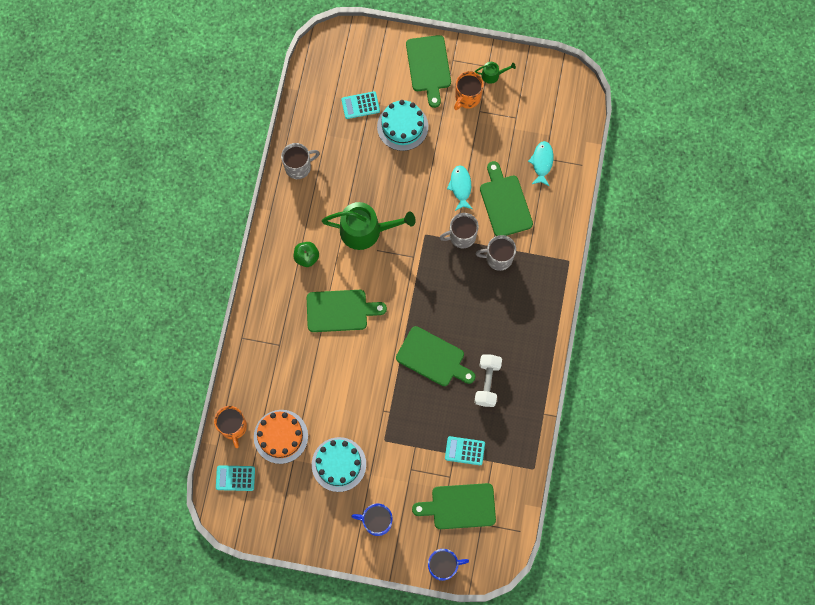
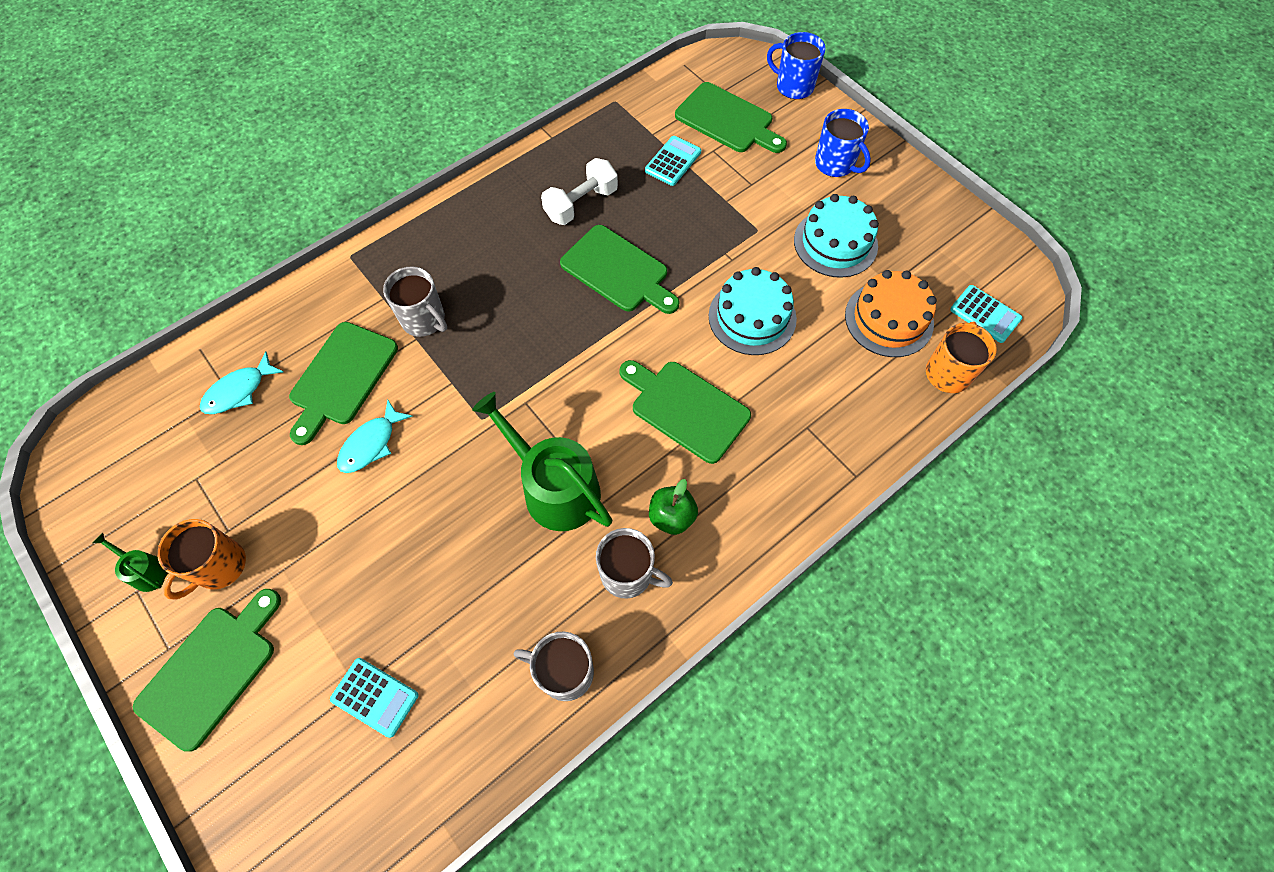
camera: 140 degrees left, 10 degrees down
(402, 126) = (352, 602): turquoise cake -> turquoise cake (752, 317)
(433, 358) = (618, 271): green cutting board -> green cutting board turned 150 degrees clockwise
(461, 236) = (439, 380): grey mug -> grey mug (628, 574)
(464, 451) = (673, 161): turquoise calculator -> turquoise calculator turned 105 degrees counterclockwise
(467, 98) = (219, 566): orange mug -> orange mug turned 135 degrees clockwise

